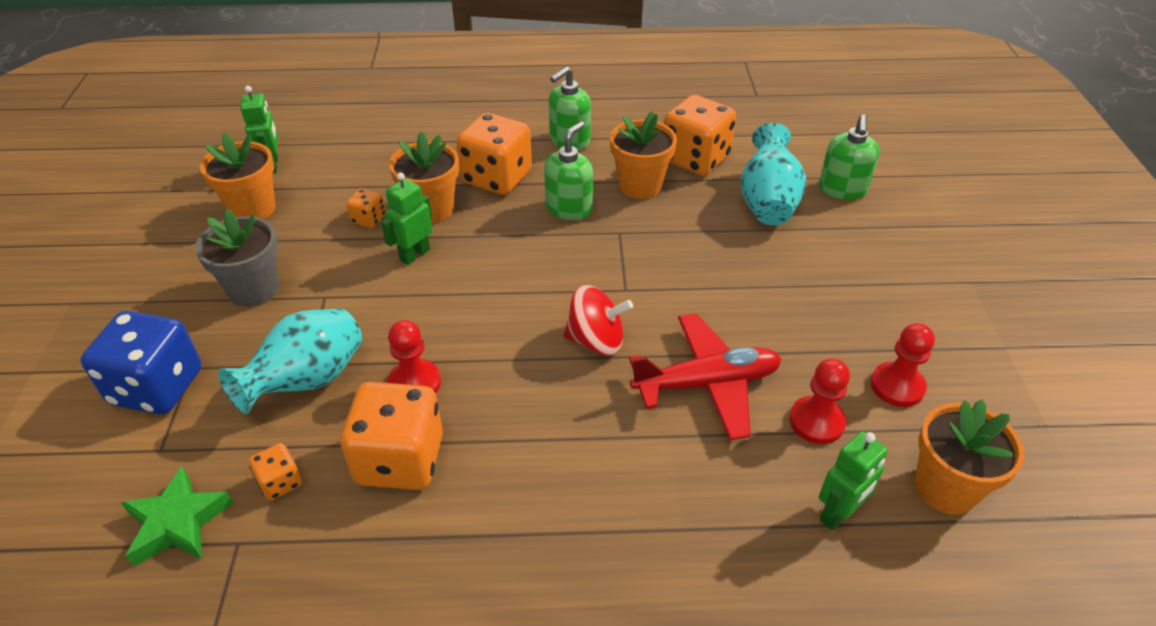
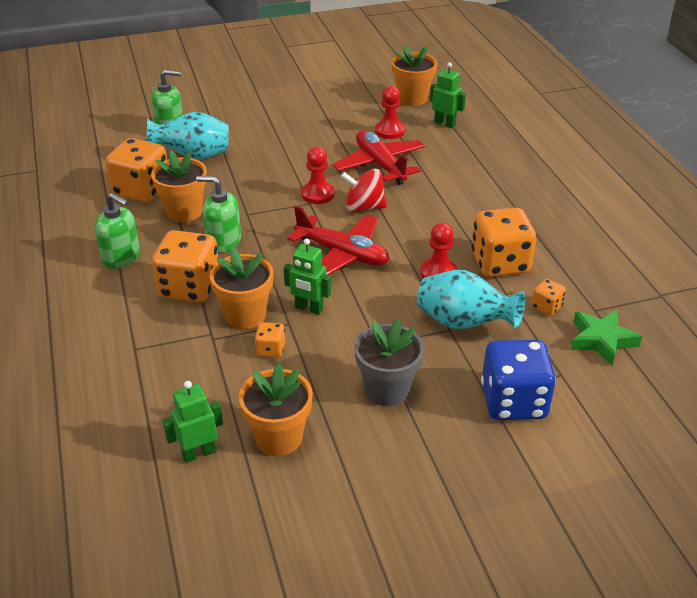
camera: 105 degrees left, 5 degrees down
(500, 299) = (342, 254): none -> red plane
(596, 341) = (364, 207): red spinning top -> red spinning top turned 75 degrees counterclockwise
(897, 386) = (351, 110): red pawn -> red pawn (317, 194)

